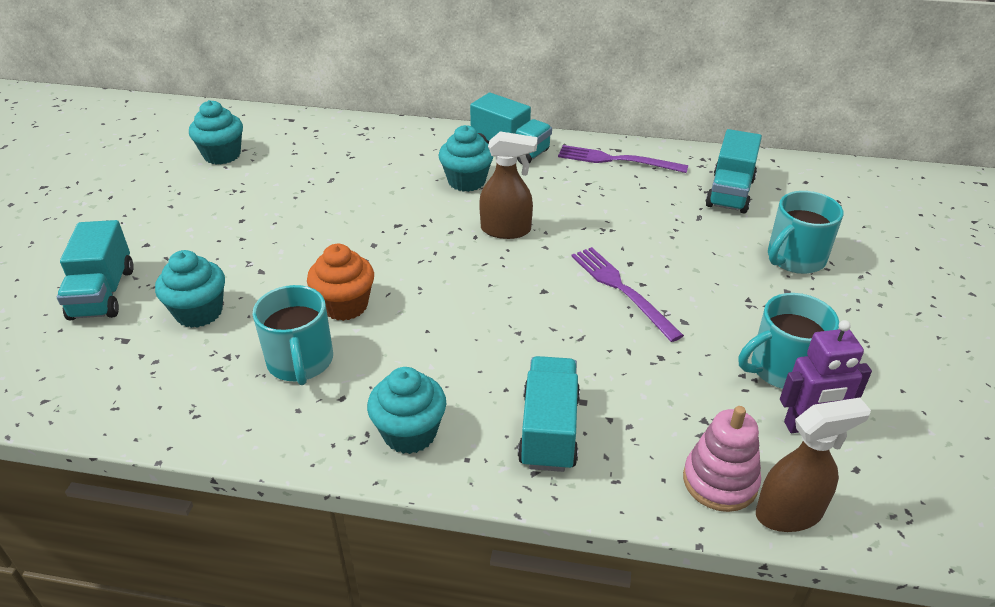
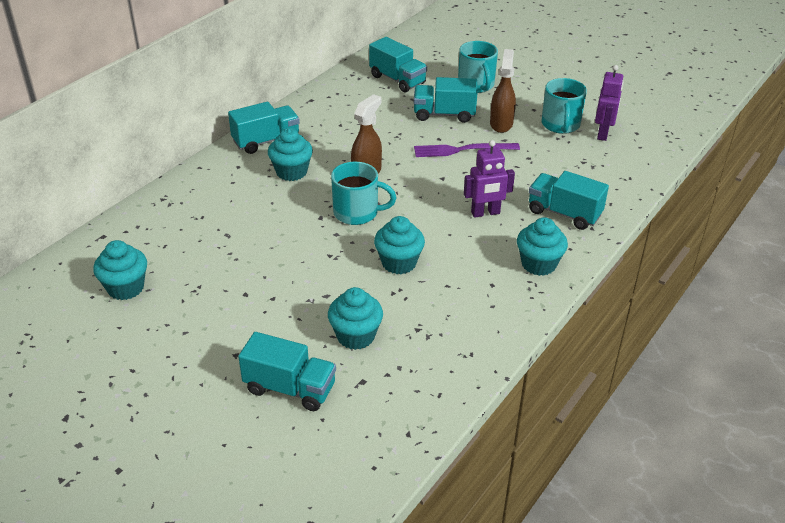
camera: 65 degrees left, 0 degrees up
(300, 362) = (446, 295): turquoise mug -> turquoise mug (357, 213)
(345, 305) = (399, 263): orange cupcake -> turquoise cupcake
(494, 350) = (485, 213): none -> purple robot
(617, 160) = (323, 105): purple fork -> none
(690, 251) = (444, 114): none -> turquoise truck
(720, 481) = (626, 172): pink stacking toy -> none
(789, 513) = (654, 161): brown spray bottle -> brown spray bottle (501, 124)

